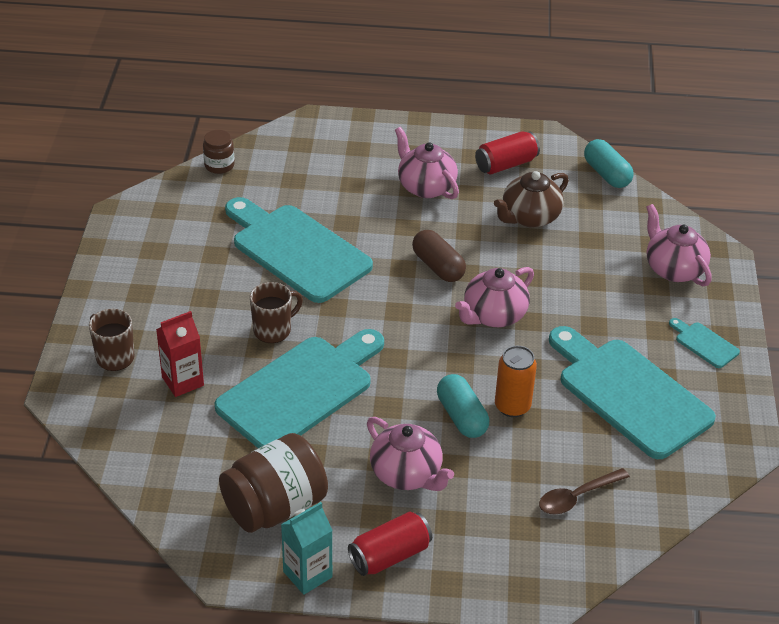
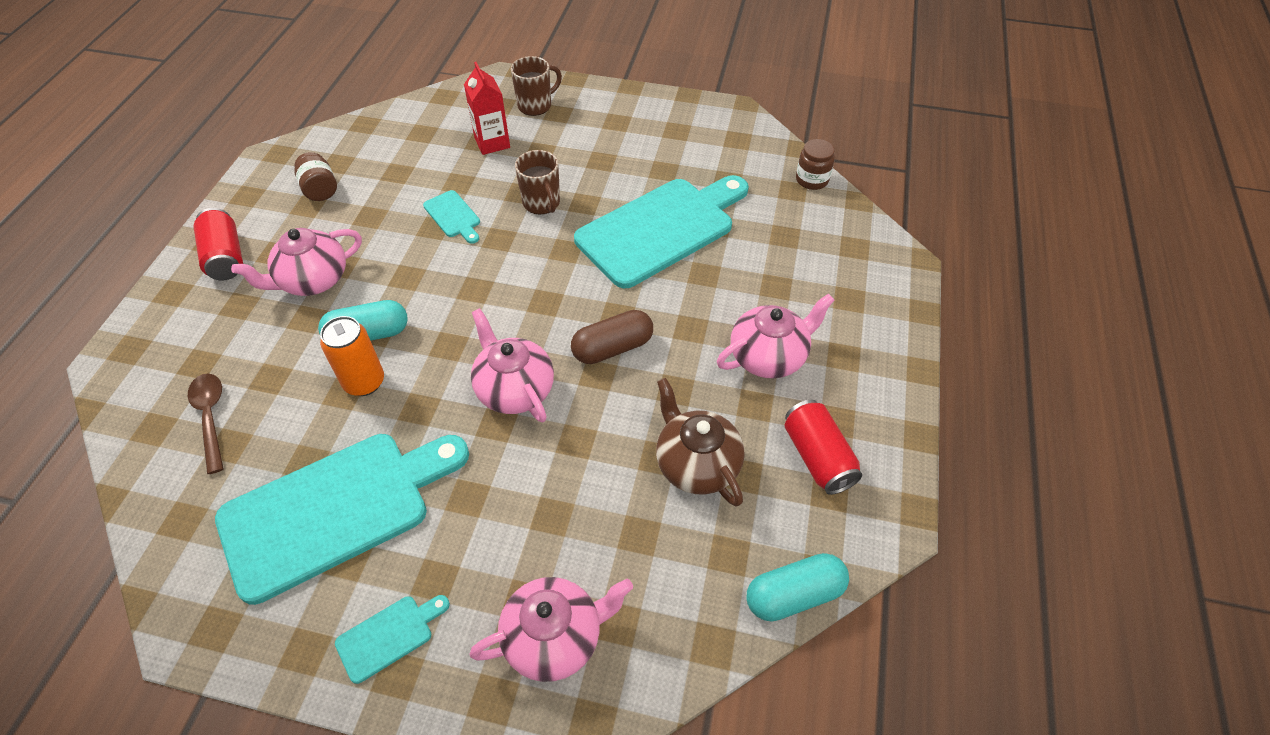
camera: 100 degrees right, 10 degrees up
(275, 507) = (320, 189): brown jar -> brown jar, size x0.51
(301, 390) = (453, 216): turquoise cutting board -> turquoise cutting board, size x0.42
(307, 574) = (237, 203): turquoise carton -> none

